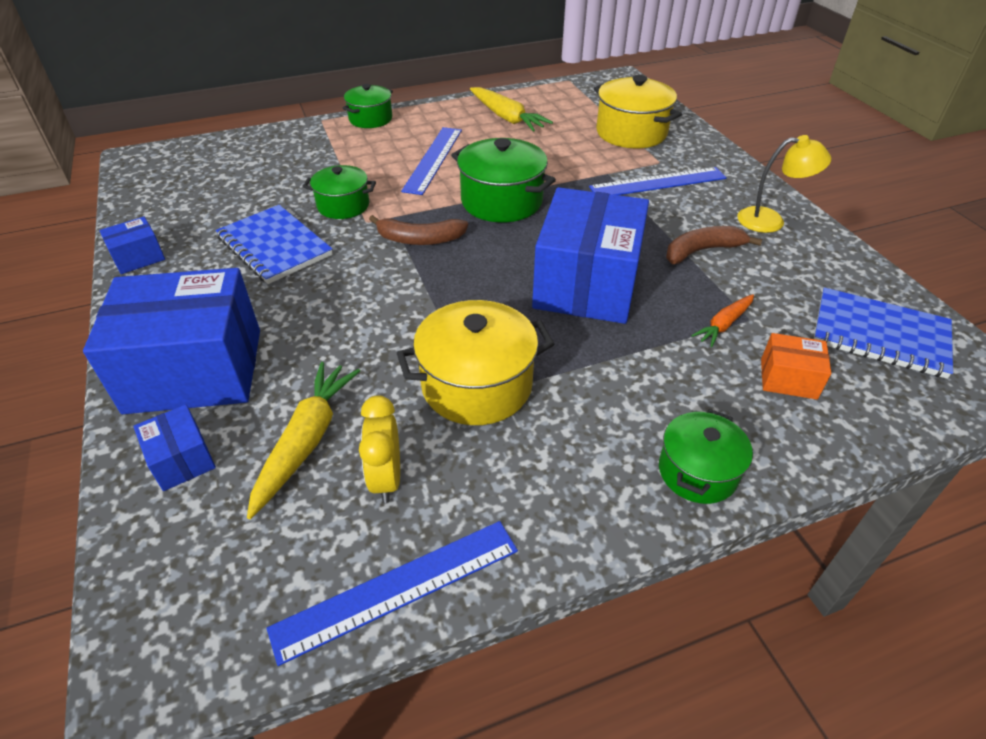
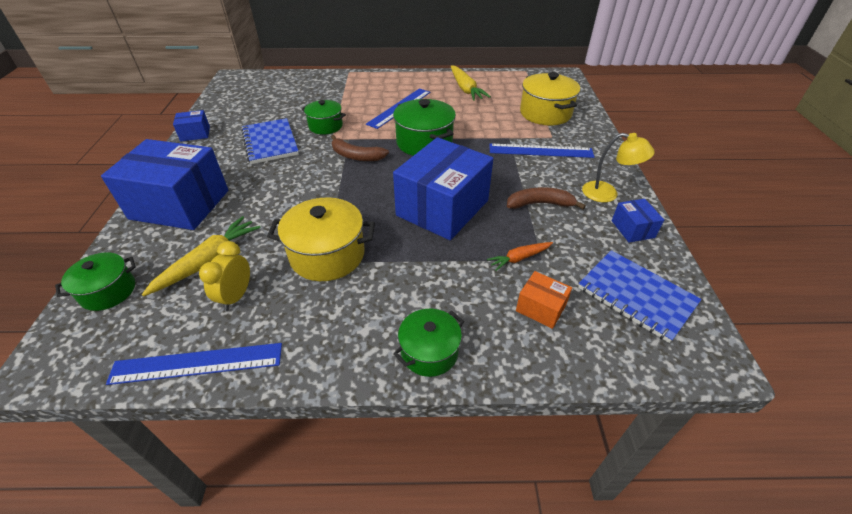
camera: 20 degrees right, 0 degrees up
(182, 459) = (139, 253): blue box -> blue box (632, 229)
(370, 119) = (378, 76): green pot -> green pot (108, 291)

